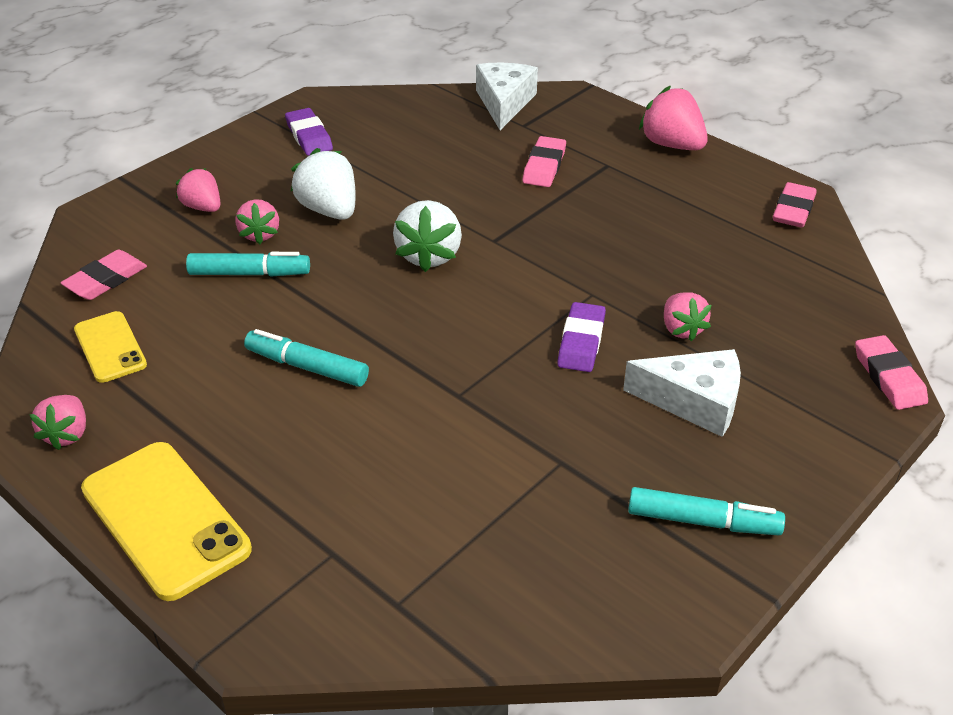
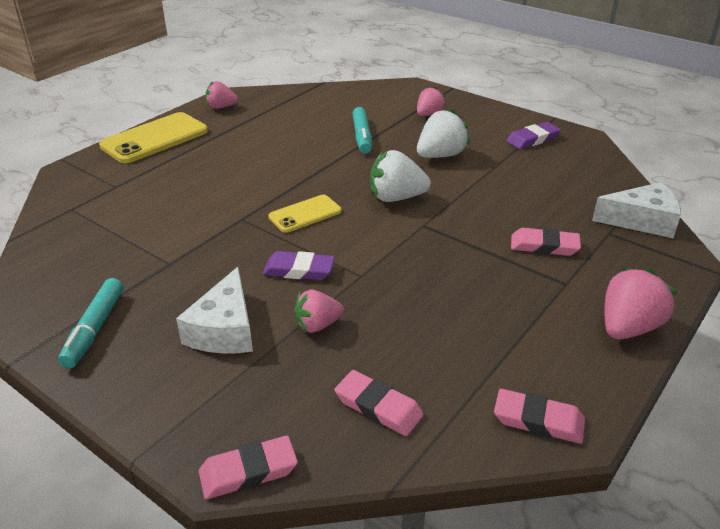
camera: 85 degrees right, 5 degrees down
(106, 280) = (348, 98): pink eraser -> pink eraser (378, 407)
(110, 347) = (289, 107): yellow phone -> yellow phone (305, 214)
(260, 234) = (404, 135): pink strawberry -> none
(307, 367) = (271, 164): turquoise marker -> none

